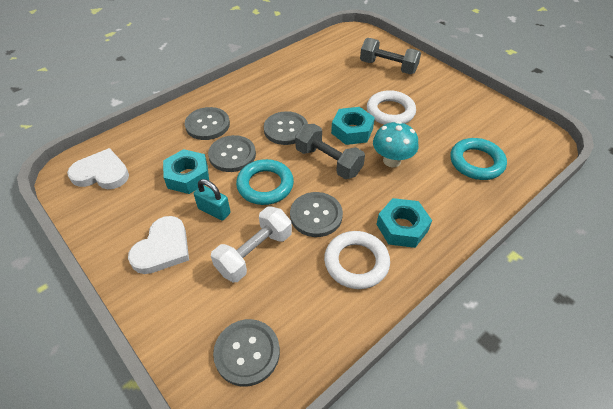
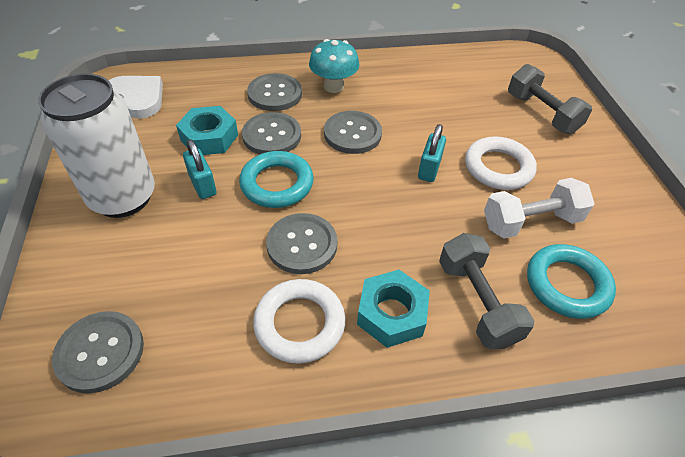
camera: 30 degrees right, 0 degrees up
(163, 248) = (123, 197): white heart -> white can
(254, 253) = (202, 250): white dumbbell -> white dumbbell (530, 222)
(328, 162) = (369, 191): grey dumbbell -> grey dumbbell (477, 302)
(352, 130) = (429, 169): turquoise nut -> turquoise padlock
(392, 160) = (449, 227): turquoise mushroom -> turquoise mushroom (333, 86)

